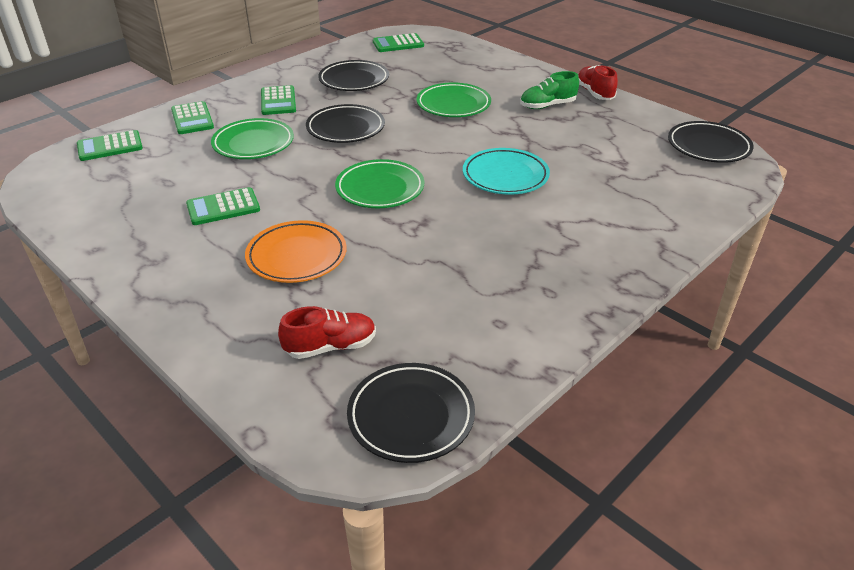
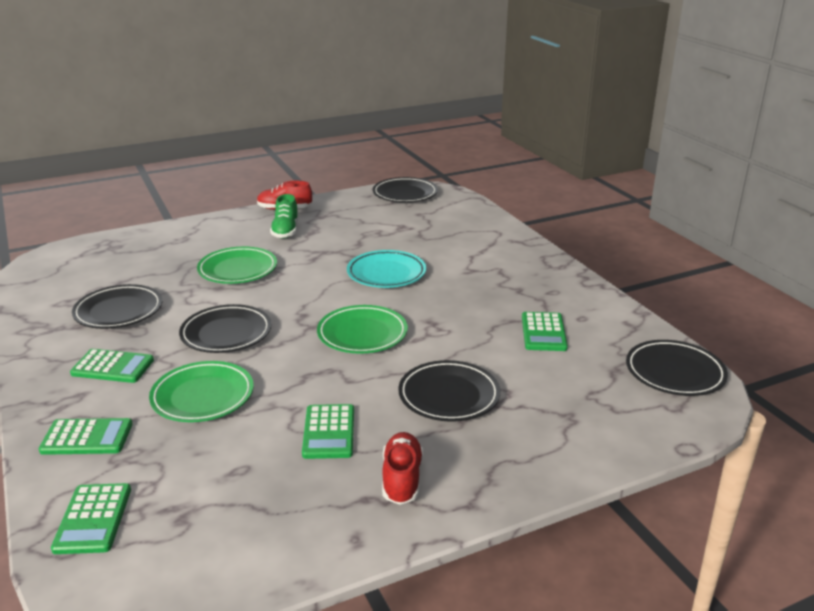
camera: 70 degrees left, 10 degrees down
(297, 256) = (449, 396): orange plate -> black plate
(330, 346) = (587, 396): red shoe -> red shoe (402, 479)
(398, 44) = (61, 271): green calculator -> green calculator (543, 332)

